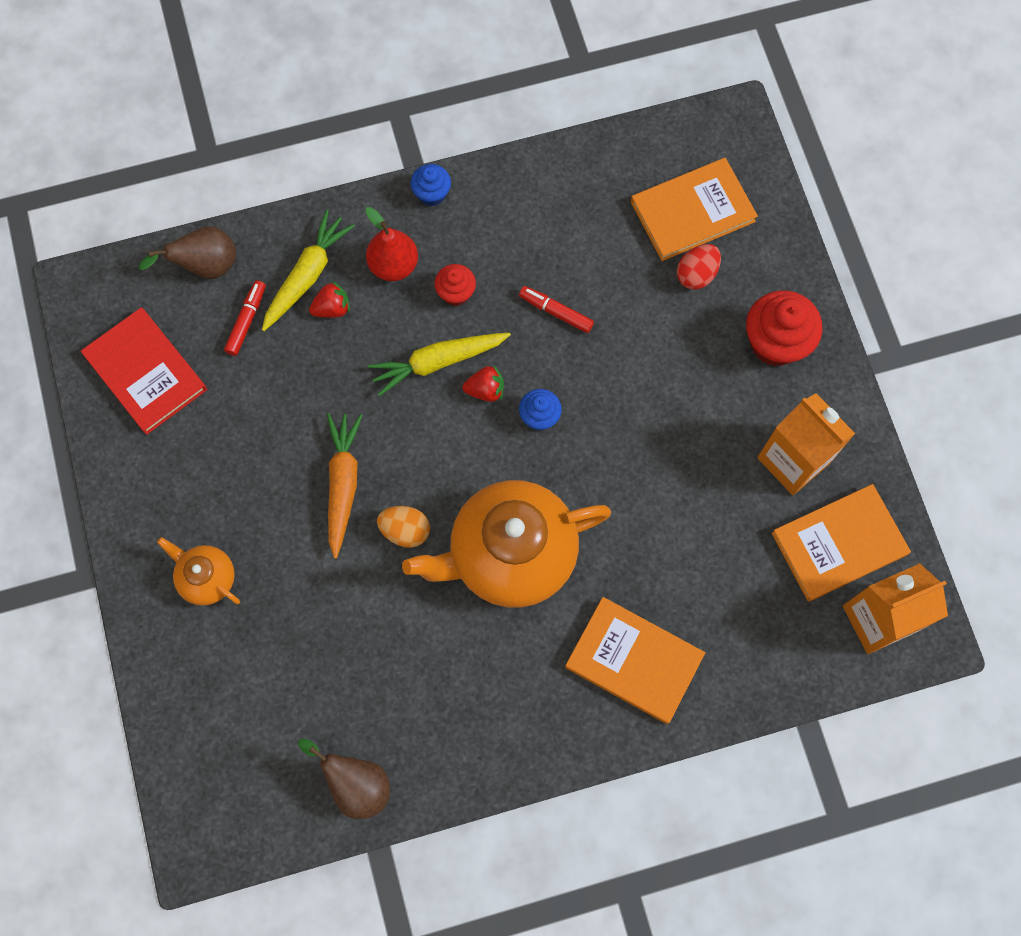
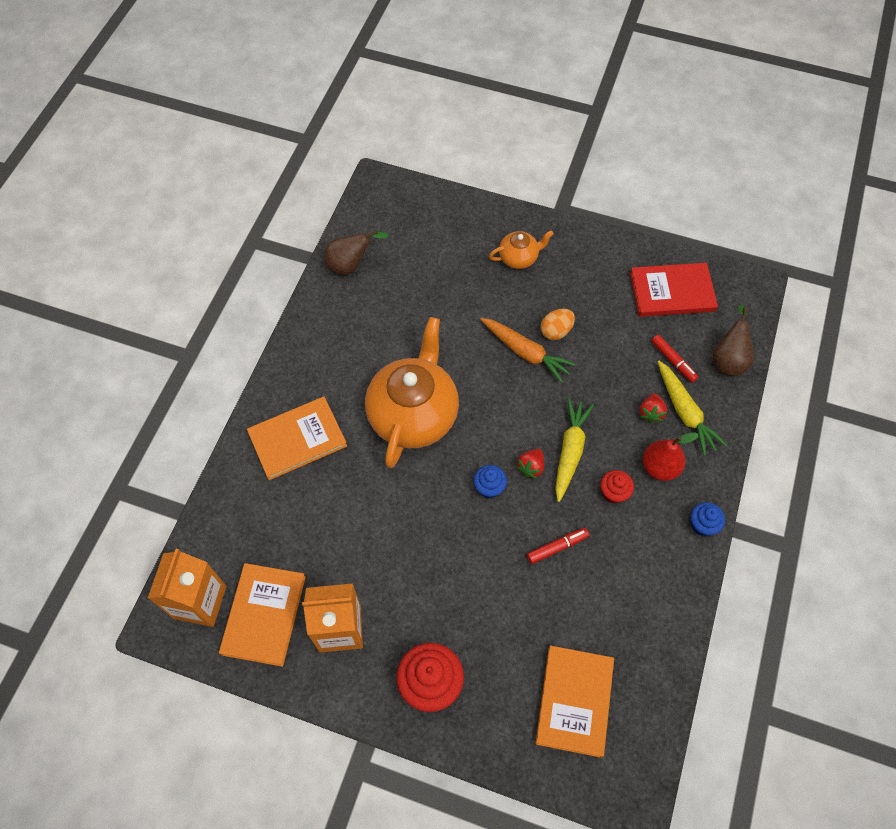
camera: 125 degrees right, 10 degrees down
(405, 530) = (472, 368): orange egg -> orange egg (556, 331)
(696, 274) = (521, 665): red egg -> none

